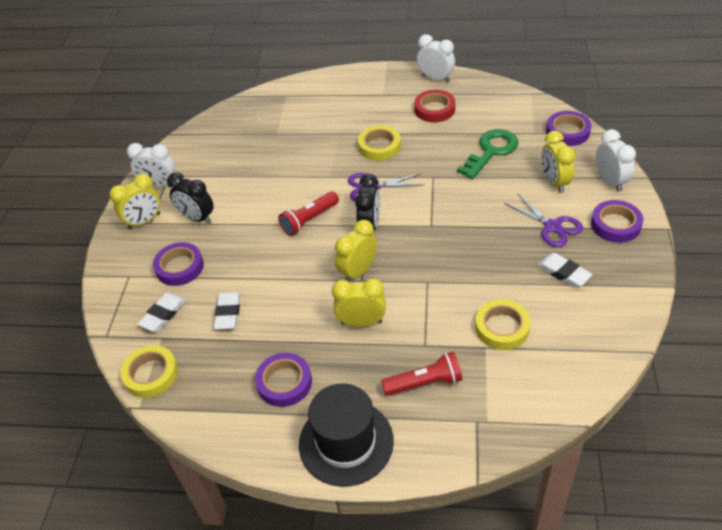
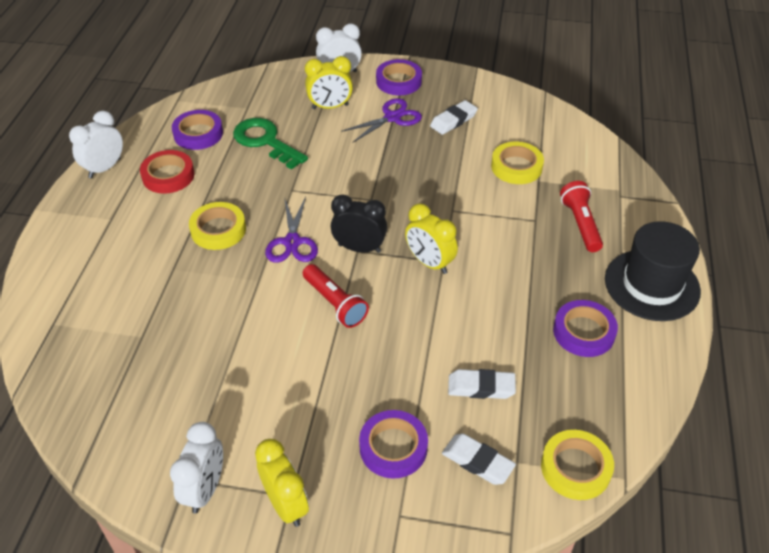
camera: 90 degrees left, 0 degrees up
(197, 218) = (298, 431): black clock -> none
(361, 322) = (504, 264): yellow clock -> none
(567, 132) = (256, 86): purple tape -> purple tape (198, 134)

